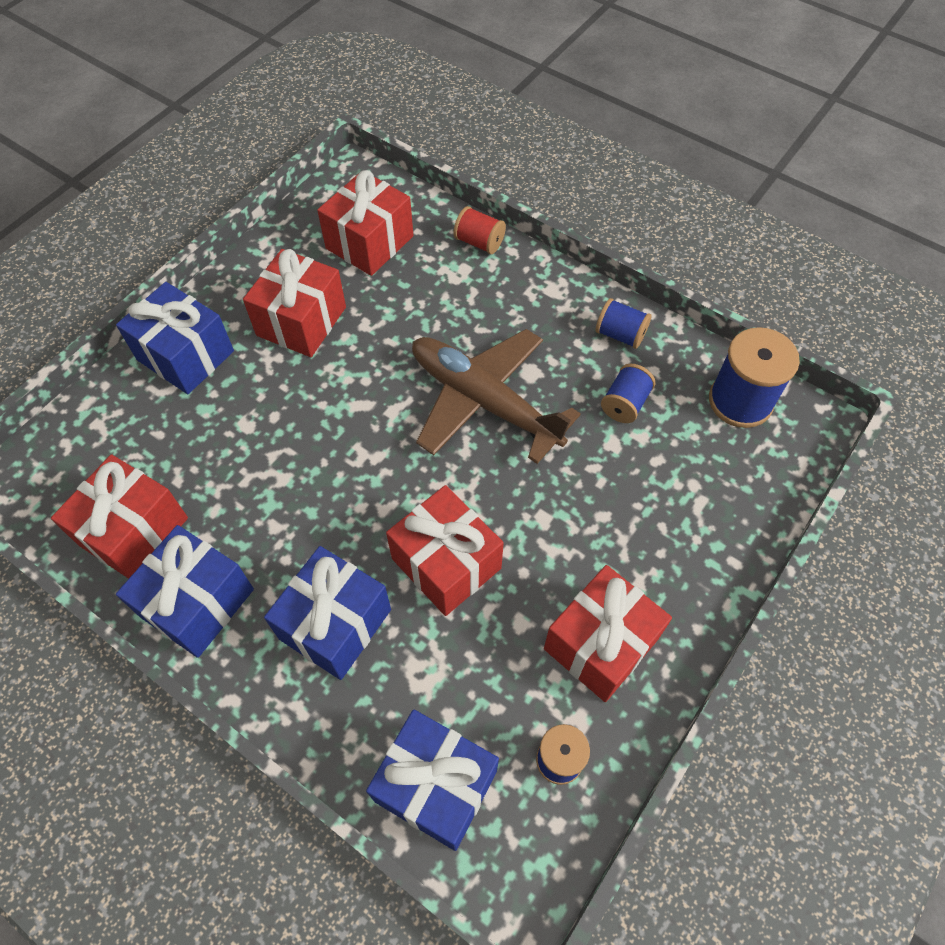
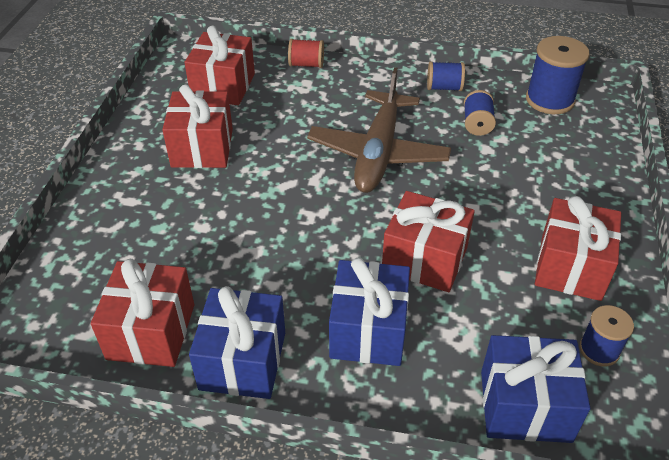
camera: 25 degrees left, 15 degrees down
(185, 355) = (118, 198): blue gift -> none
(483, 401) = (378, 153): brown plane -> brown plane turned 90 degrees counterclockwise

